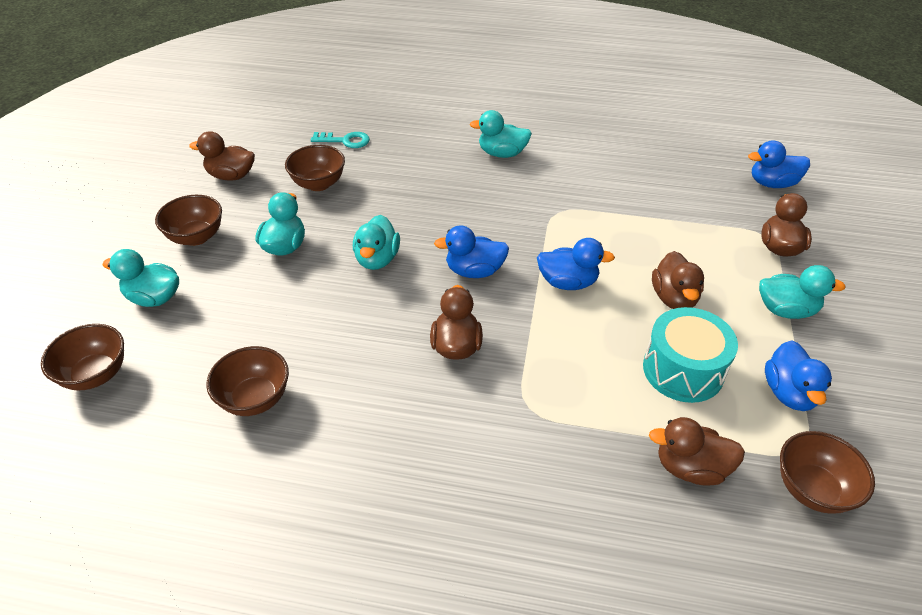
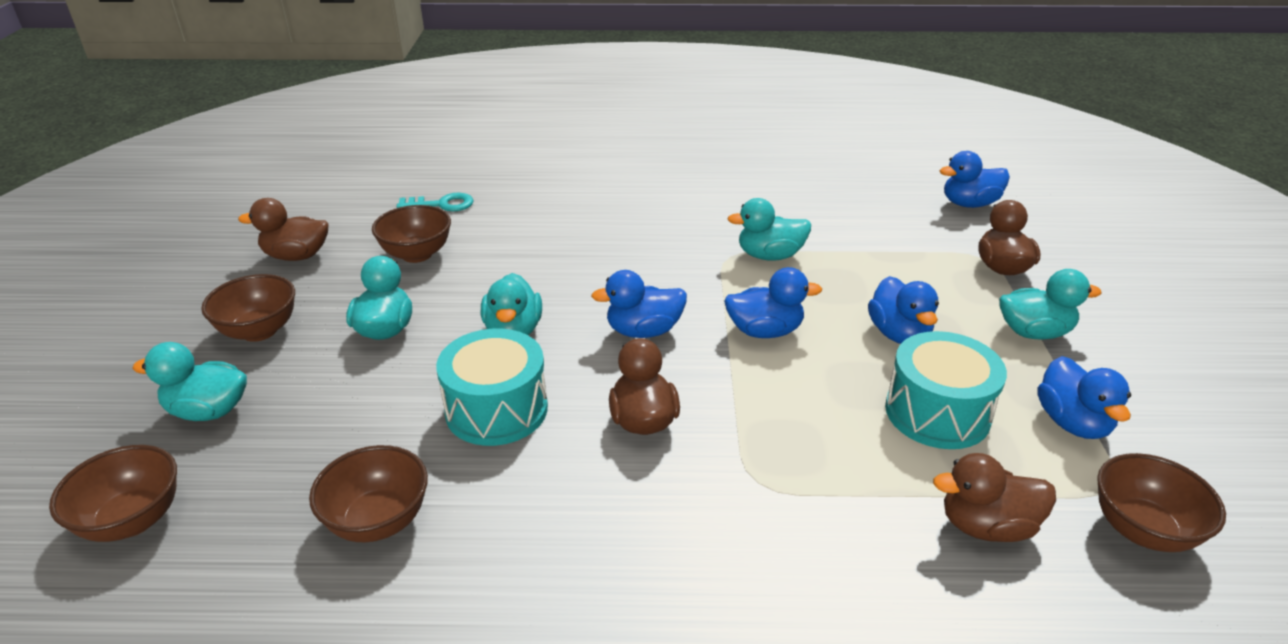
camera: 10 degrees left, 10 degrees down
(352, 323) = (496, 409): none -> turquoise drum
(502, 153) = (643, 201): turquoise duck -> turquoise duck (769, 256)
(674, 298) = (899, 334): brown duck -> blue duck

